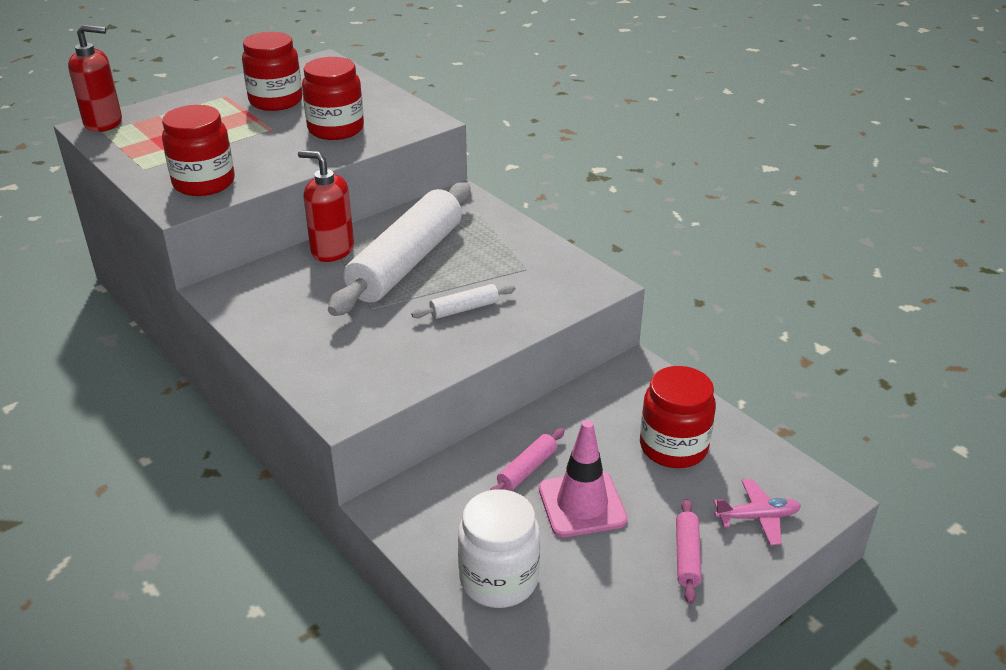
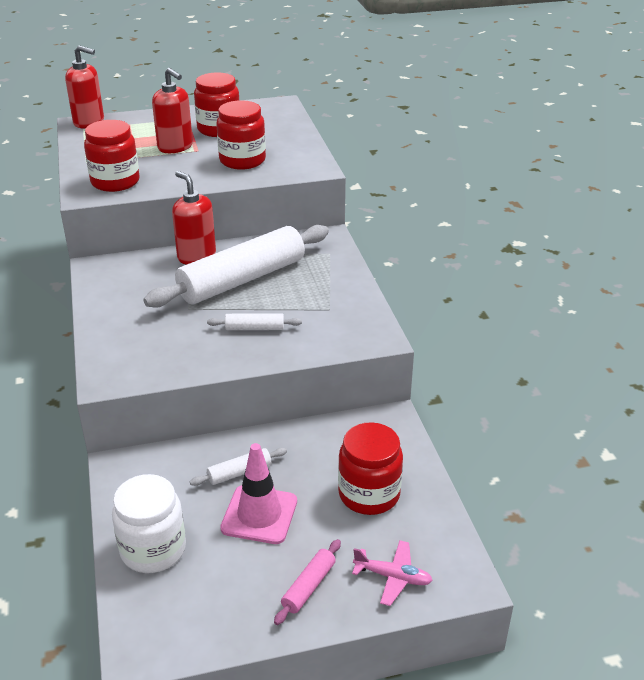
camera: 25 degrees right, 0 degrees up
(242, 130) = (175, 147): none -> red soap dispenser
(527, 469) = (239, 472): pink rolling pin -> white rolling pin

